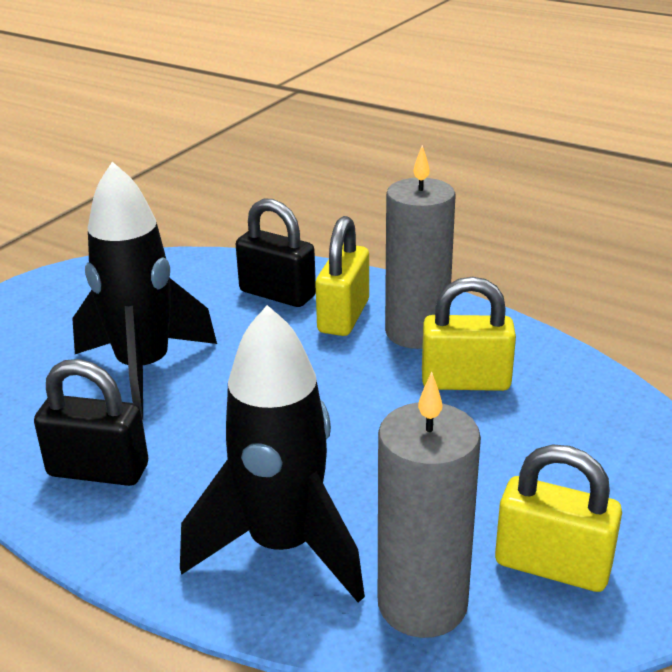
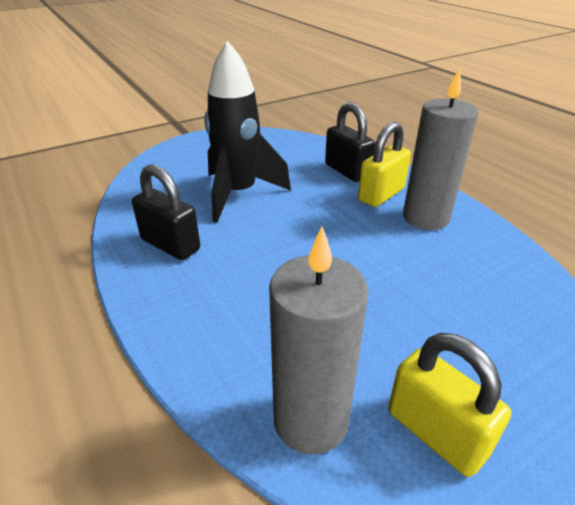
camera: 25 degrees right, 5 degrees up
(283, 546) = (242, 334): black rocket -> none
(465, 381) = (443, 261): yellow padlock -> none

